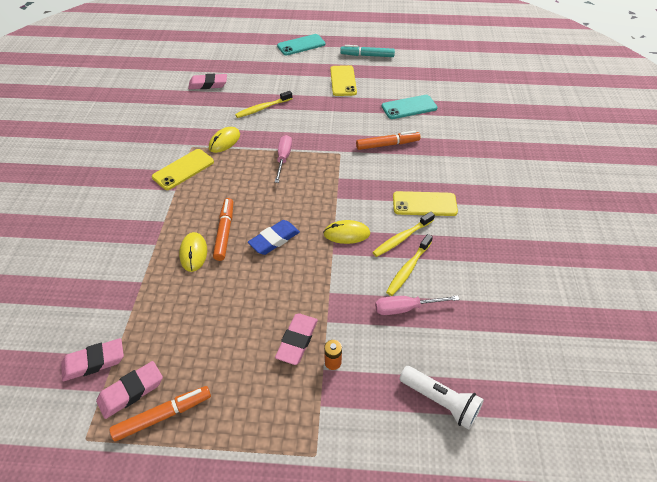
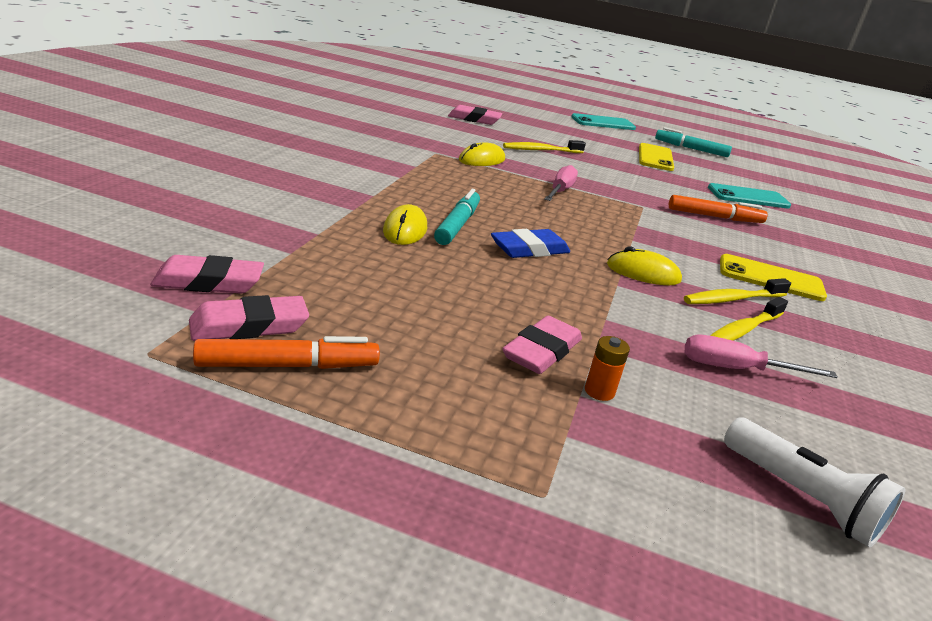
camera: 10 degrees right, 20 degrees down
(183, 169) = (418, 165): yellow phone -> none
(224, 232) = (457, 225): orange marker -> turquoise marker

